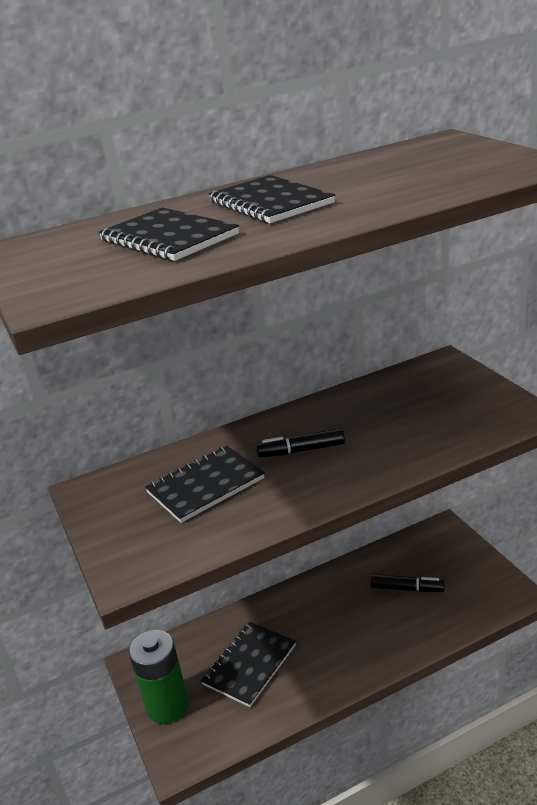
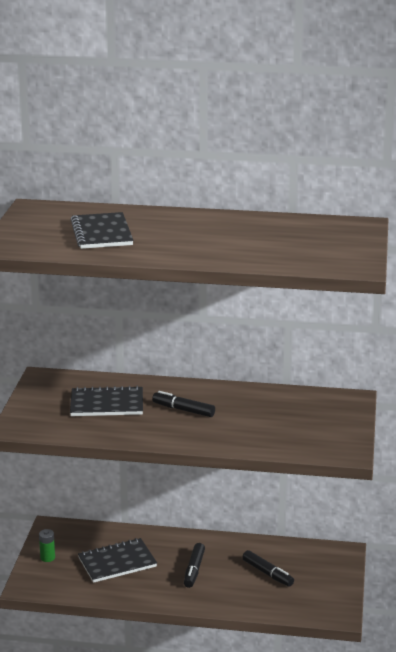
camera: 30 degrees right, 5 degrees down
(167, 706) = (47, 557): green battery -> green battery, size x0.45
(270, 202) = (182, 231): black notebook -> none
(336, 626) = (194, 570): none -> black marker

